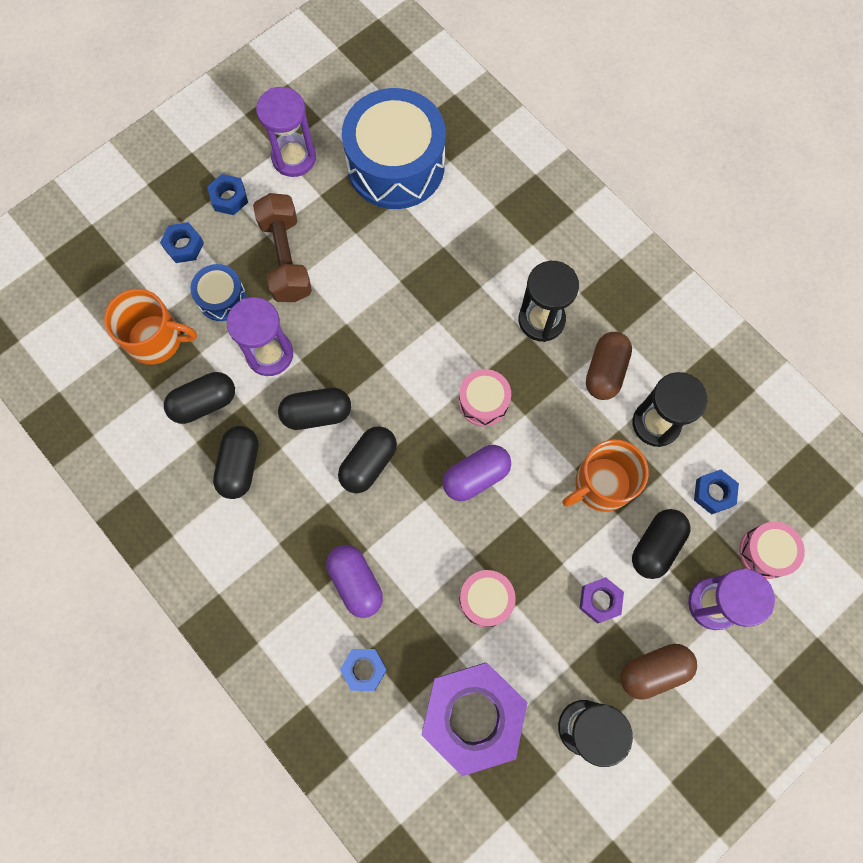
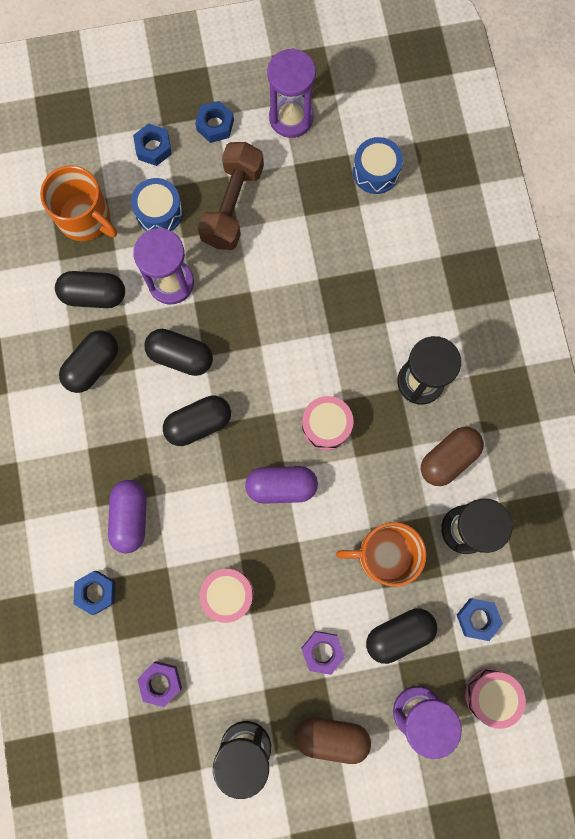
camera: 30 degrees right, 5 degrees up
(396, 165) = (375, 172): blue drum -> blue drum, size x0.48
(473, 716) = (161, 682): purple nut -> purple nut, size x0.44

